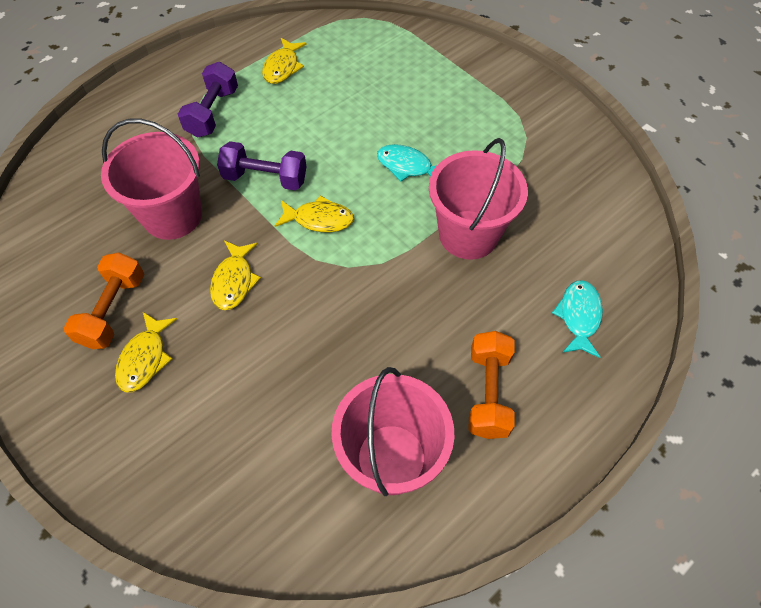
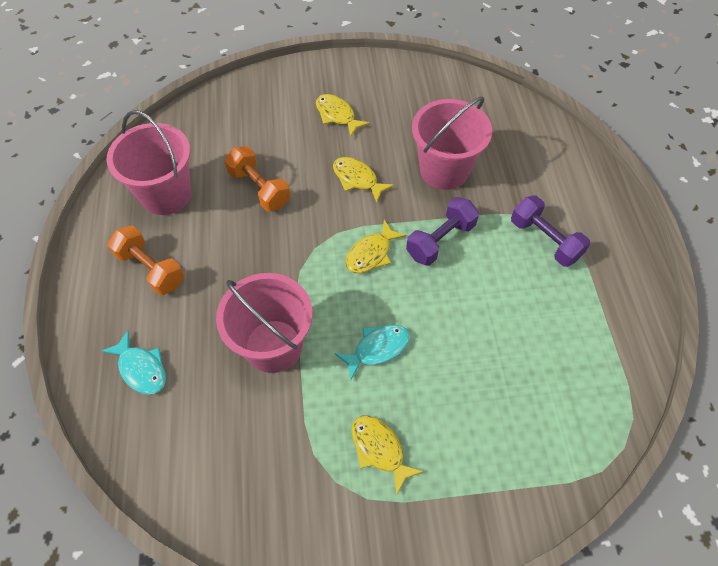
camera: 125 degrees right, 0 degrees up
(113, 311) = (385, 113): orange dumbbell -> orange dumbbell (259, 188)
(282, 67) = (577, 322): yellow fish -> yellow fish (379, 449)

